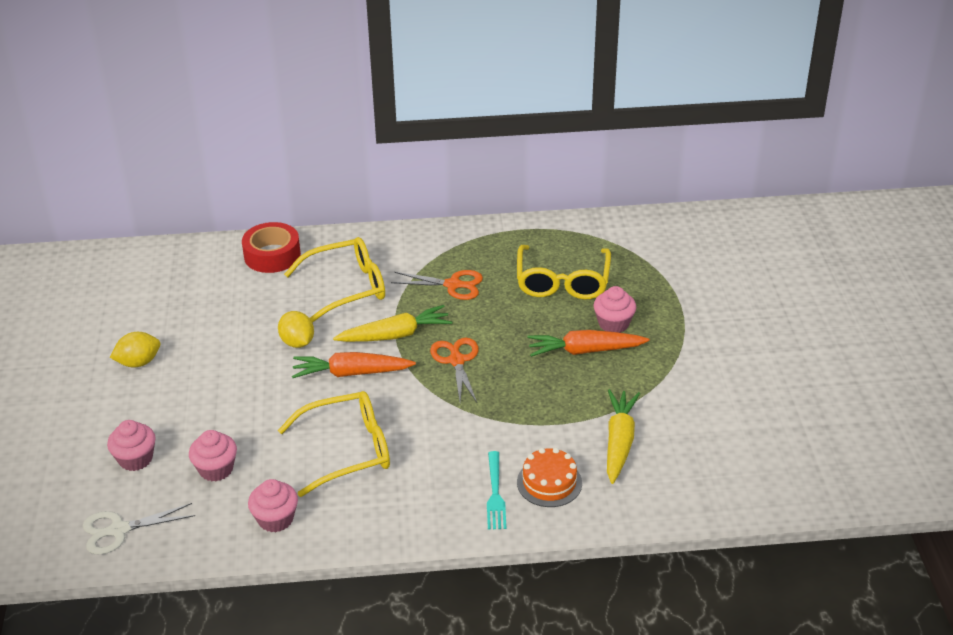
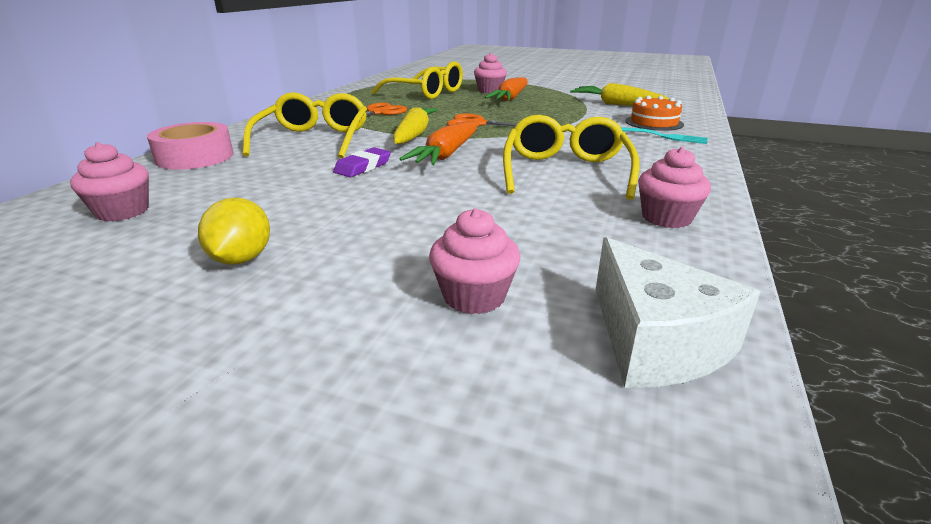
camera: 65 degrees left, 10 degrees down
(119, 530) = (655, 341): white scissors -> white cheese
(216, 469) = (547, 238): pink cupcake -> pink cupcake (122, 211)
(272, 255) = (195, 157): red tape -> pink tape
(297, 342) = (363, 167): yellow lemon -> purple eraser

